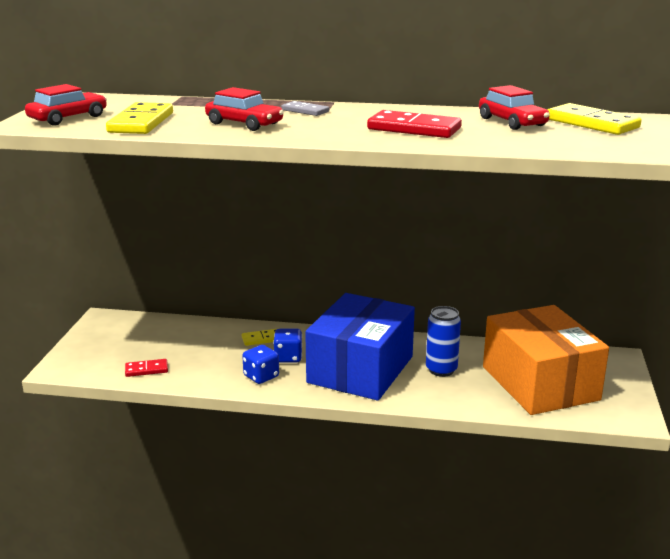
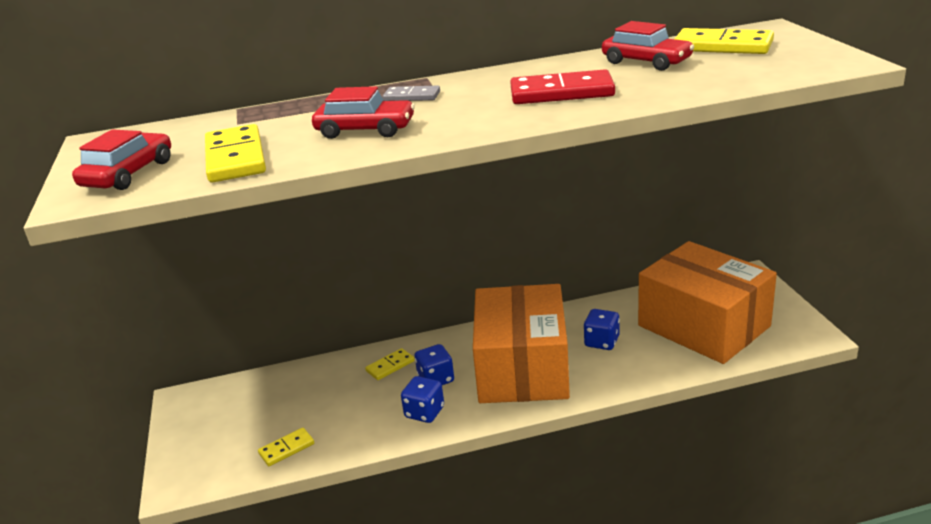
camera: 20 degrees left, 5 degrees up
(146, 370) = (286, 449): red domino -> yellow domino
(360, 369) = (522, 368): blue box -> orange box
(441, 370) = (601, 342): blue can -> blue dice

